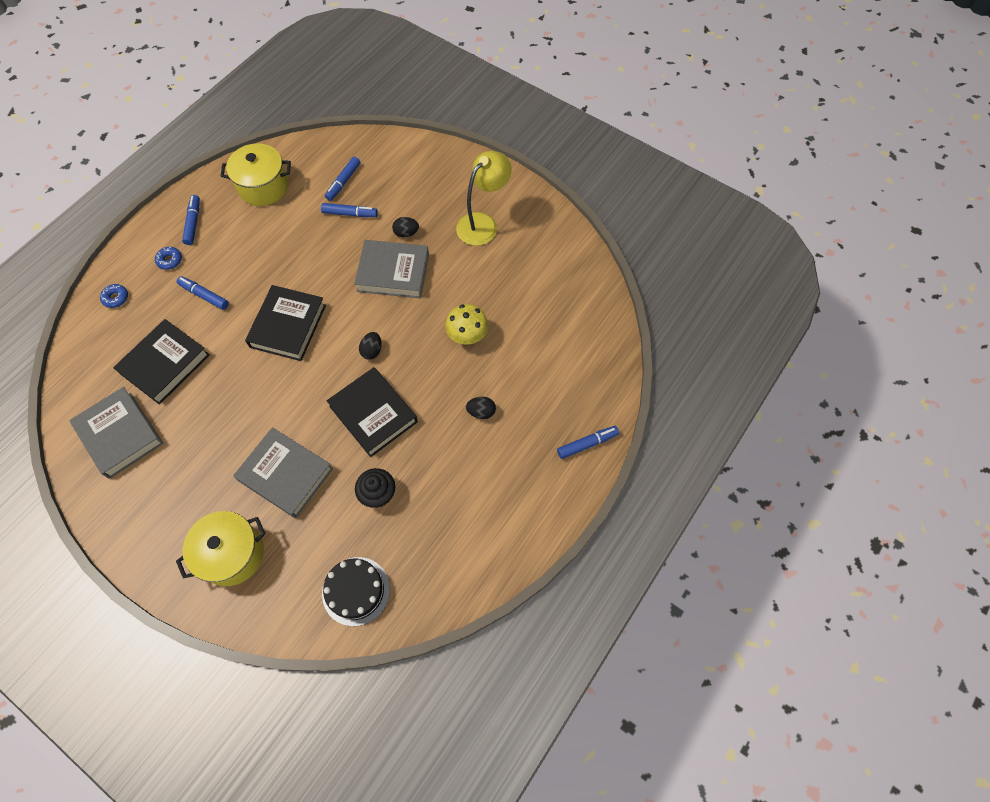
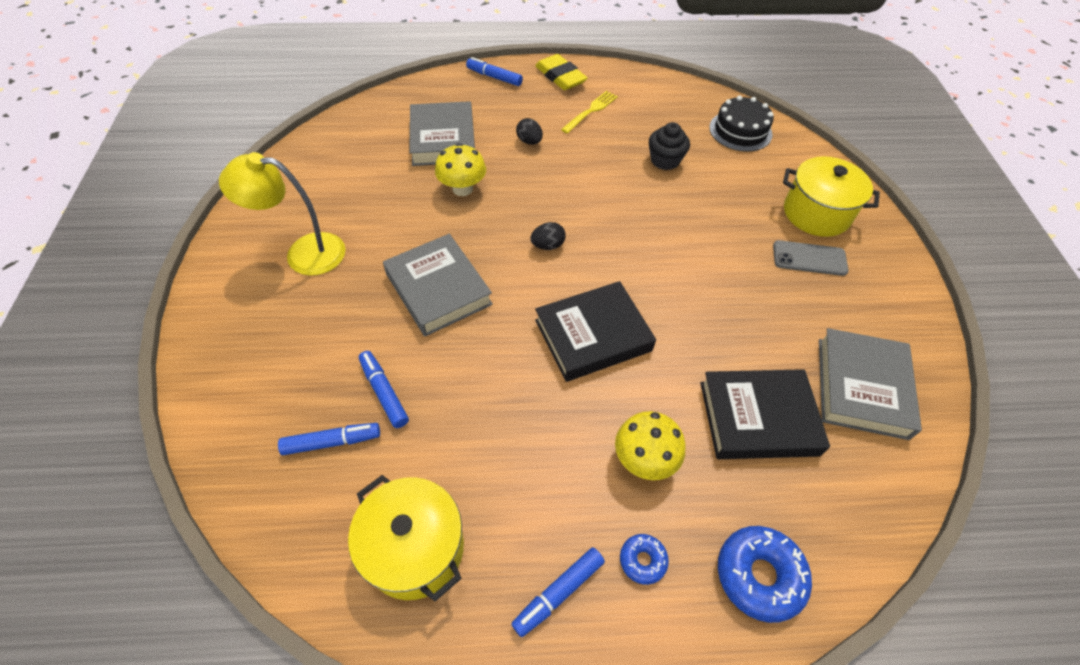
camera: 130 degrees left, 10 degrees down
(116, 298) = (759, 575): blue donut -> blue donut, size x1.85
(204, 295) = (644, 459): blue marker -> yellow mushroom
(209, 503) = (809, 258): none -> grey phone
(286, 474) = (723, 225): grey book -> grey book (443, 139)
(373, 414) = (606, 204): black book -> none
(406, 233) = (371, 313): black egg -> none
(481, 487) = (591, 111): none -> yellow fork
(547, 500) = (560, 76): none -> yellow eraser

